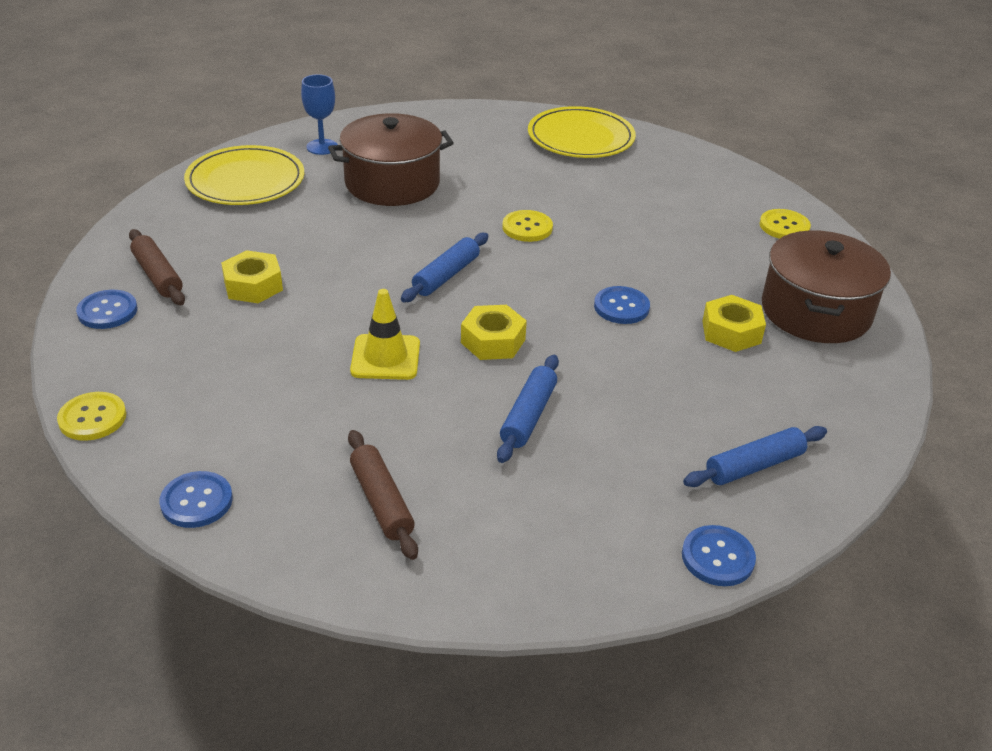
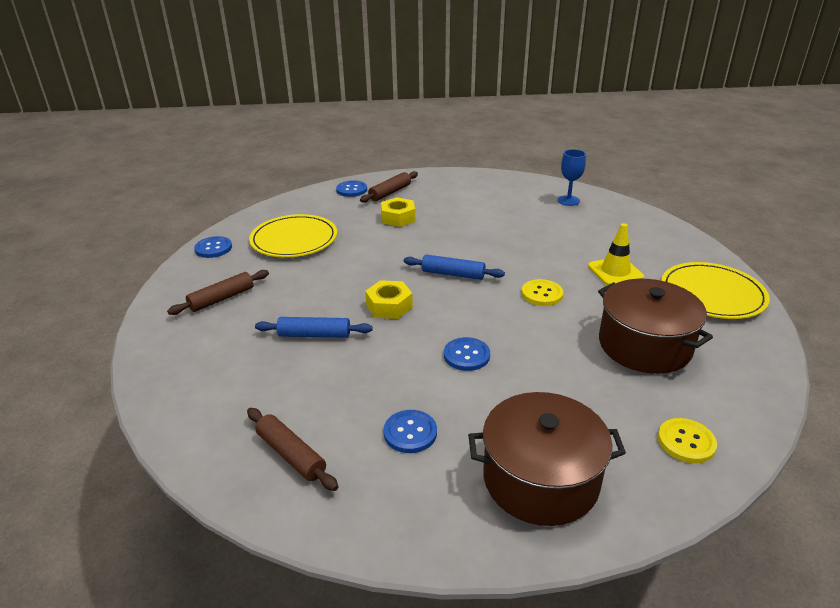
camera: 75 degrees right, 5 degrees down
(92, 418) = (267, 209): yellow button -> none
(245, 181) = (503, 189): yellow plate -> yellow plate (294, 239)
(385, 357) = (351, 272): yellow traffic cone -> yellow traffic cone (615, 272)
(392, 183) = (549, 232): brown pot -> brown pot (644, 345)
(717, 557) = (185, 444): blue button -> blue button (410, 433)
(731, 332) = (469, 422): yellow nut -> none
(754, 466) = (291, 455): blue rolling pin -> brown rolling pin

